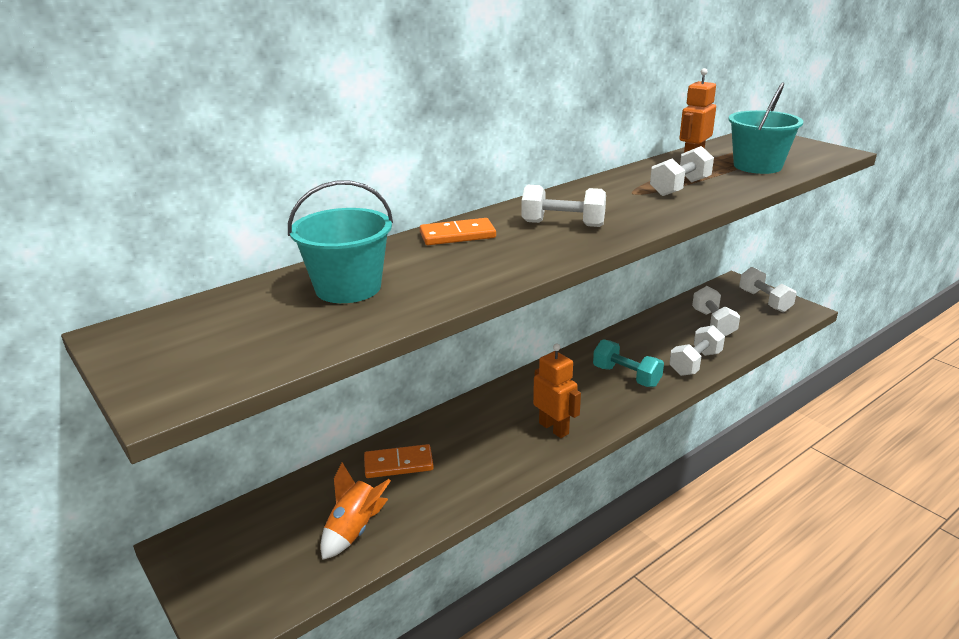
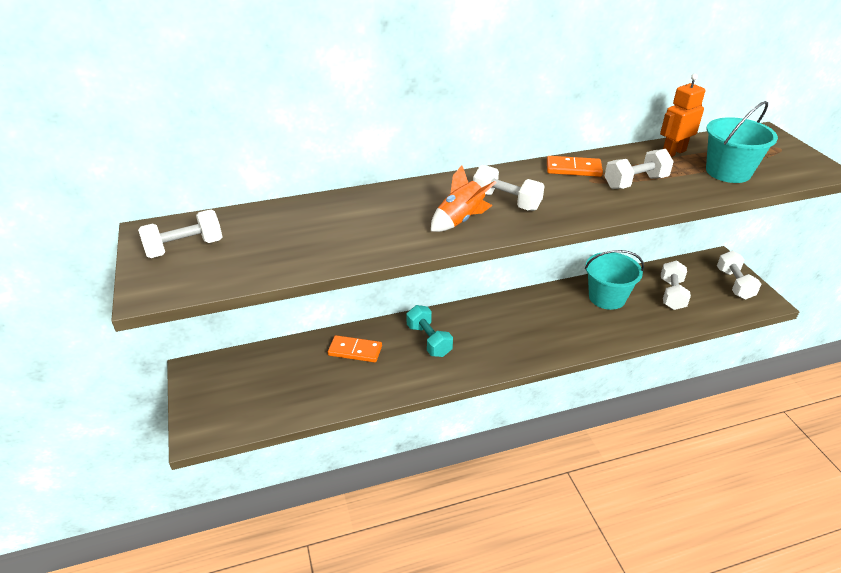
camera: 20 degrees right, 10 degrees up
(348, 288) = (310, 227): turquoise bucket -> turquoise bucket (607, 297)
(354, 530) = (302, 392): orange rocket -> orange rocket (460, 220)
(457, 235) = (418, 195): orange domino -> orange domino (573, 169)
(554, 428) = (481, 354): orange robot -> none
(626, 376) = (565, 325): turquoise dumbbell -> turquoise dumbbell (429, 340)
(695, 363) = (631, 328): white dumbbell -> white dumbbell (185, 248)

